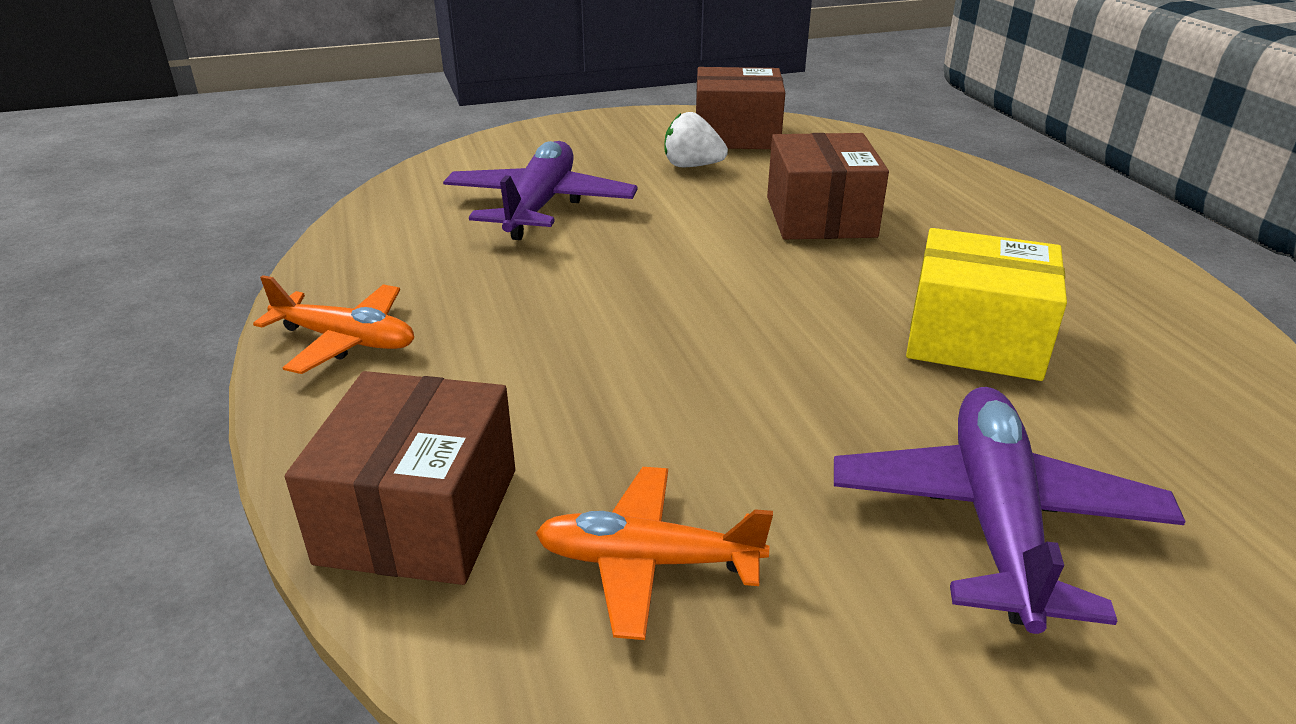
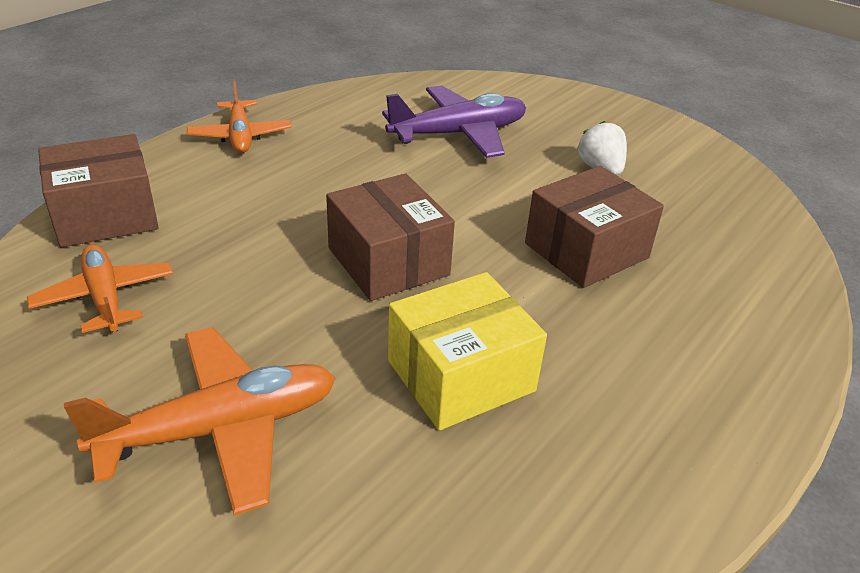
camera: 55 degrees right, 5 degrees up
(736, 135) = (689, 171): brown box -> brown box (388, 261)
(975, 338) = (461, 376): yellow box -> yellow box turned 75 degrees clockwise
(994, 519) = (220, 429): purple plane -> orange plane

